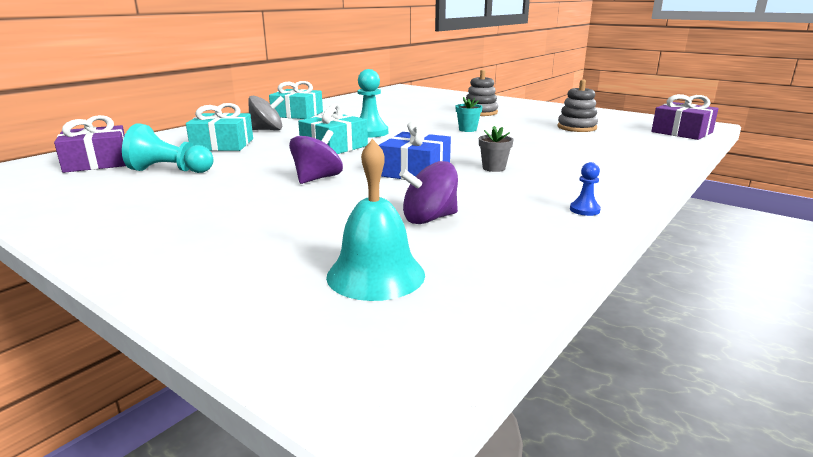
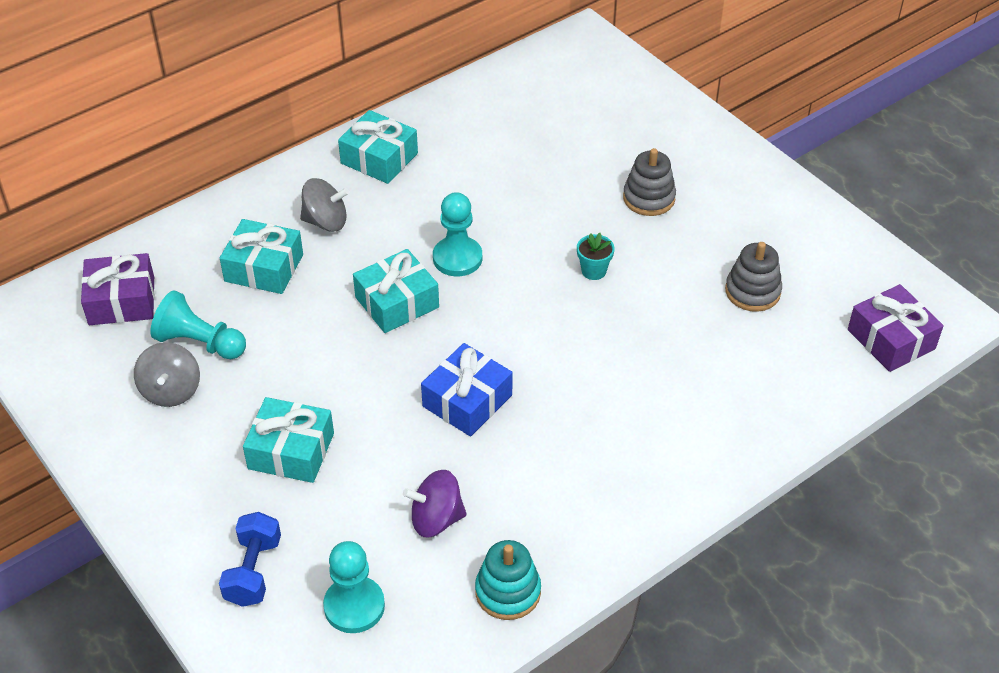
camera: 15 degrees right, 25 degrees up
(142, 190) = (171, 391): none -> grey spinning top
(244, 268) = (253, 571): none -> blue dumbbell
(268, 203) = (291, 451): none -> turquoise gift
(317, 178) = (353, 399): purple spinning top -> none
(376, 275) = (354, 606): turquoise bell -> turquoise pawn
(494, 168) = (561, 410): grey flower pot -> none
(534, 246) = (508, 592): none -> turquoise stacking toy
(584, 210) = (598, 535): blue pawn -> none

